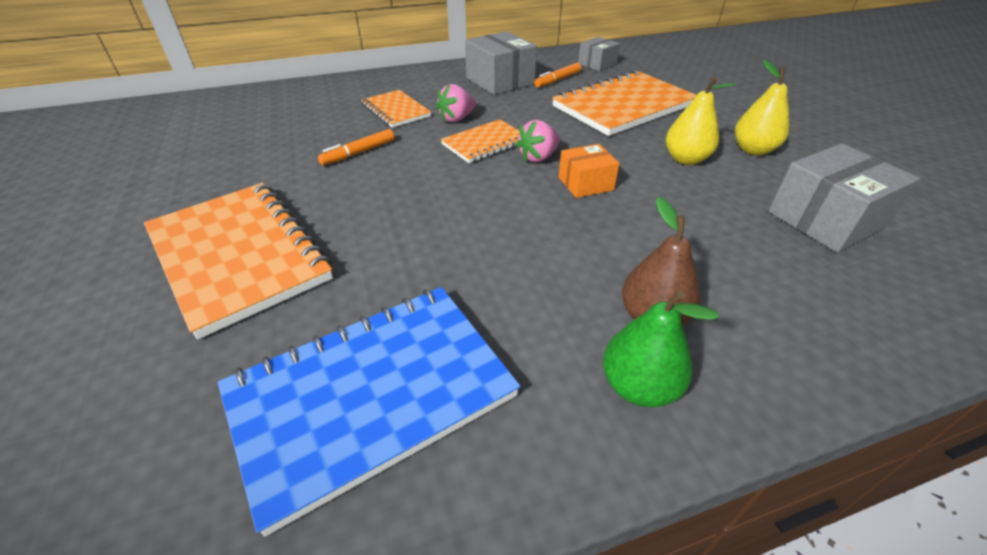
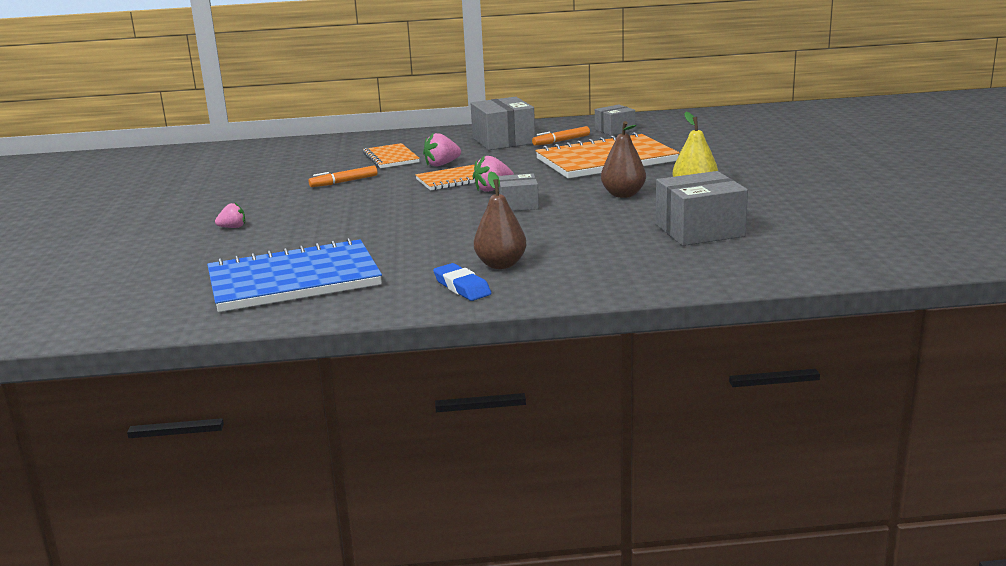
camera: 15 degrees right, 20 degrees down
(239, 255) = (233, 227): orange notebook -> pink strawberry
(585, 183) = (518, 205): orange box -> grey box
(639, 386) = (462, 287): green pear -> blue eraser
(685, 159) = (623, 195): yellow pear -> brown pear

